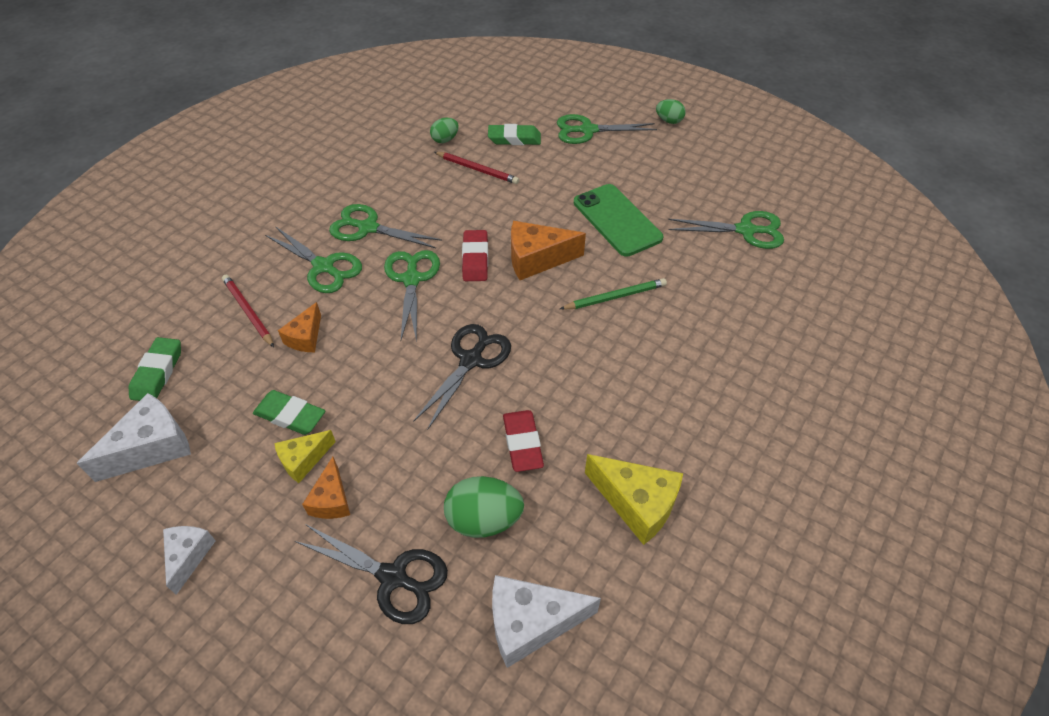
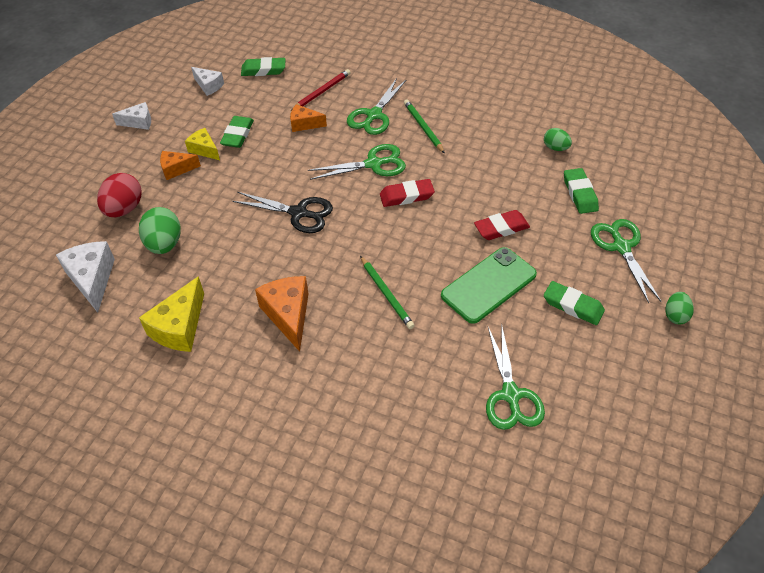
camera: 80 degrees right, 0 degrees up
(152, 447) = (209, 86): white cheese -> white cheese, size x0.61
(368, 228) = (423, 128): green scissors -> green pencil
(393, 577) = (124, 209): black scissors -> red egg
(477, 169) = (522, 176): red pencil -> none
(522, 443) = (226, 254): red eraser -> red eraser (501, 228)
(537, 259) = (418, 235): orange cheese -> orange cheese (288, 315)
(650, 173) = (573, 306): none -> green eraser

